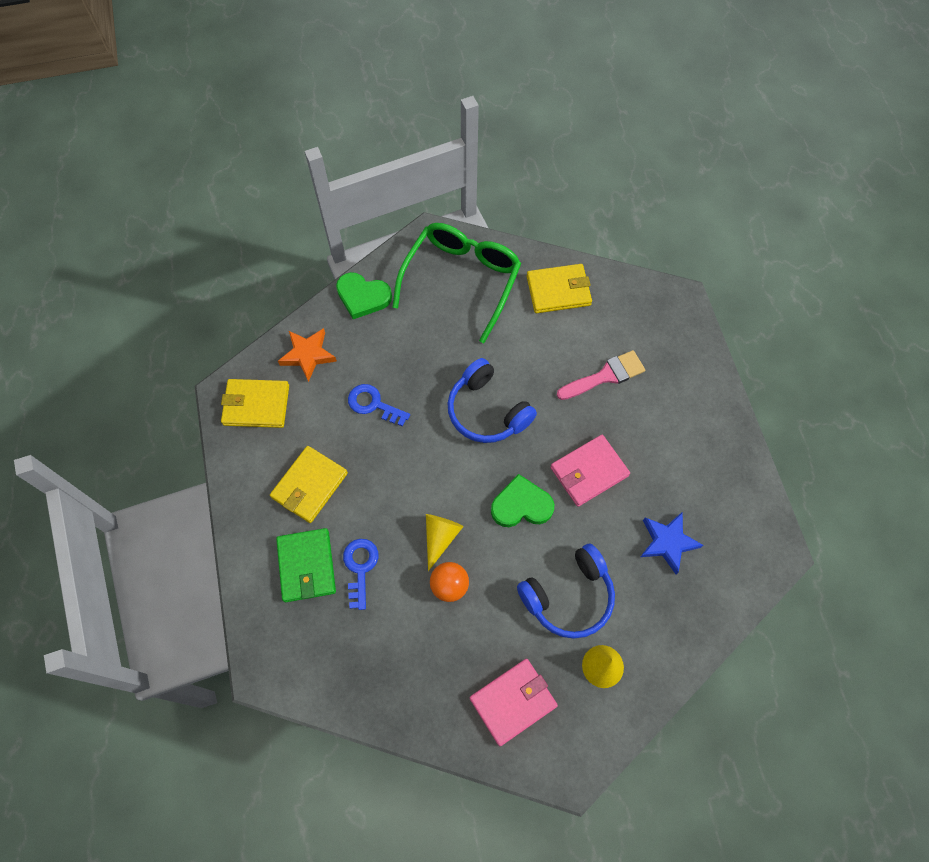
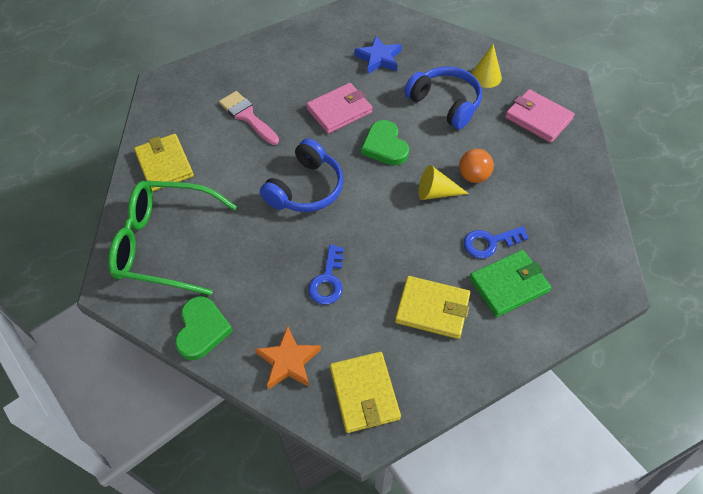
camera: 105 degrees left, 10 degrees down
(589, 472) = (339, 110): pink wallet -> pink wallet turned 75 degrees counterclockwise

